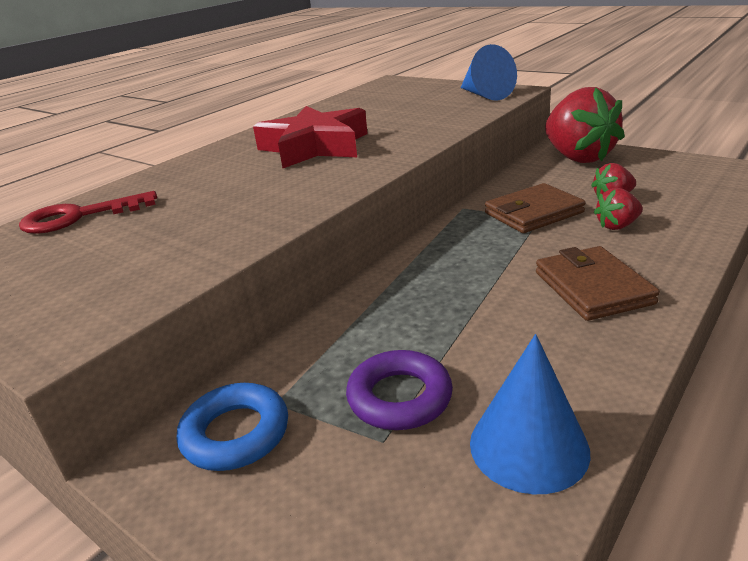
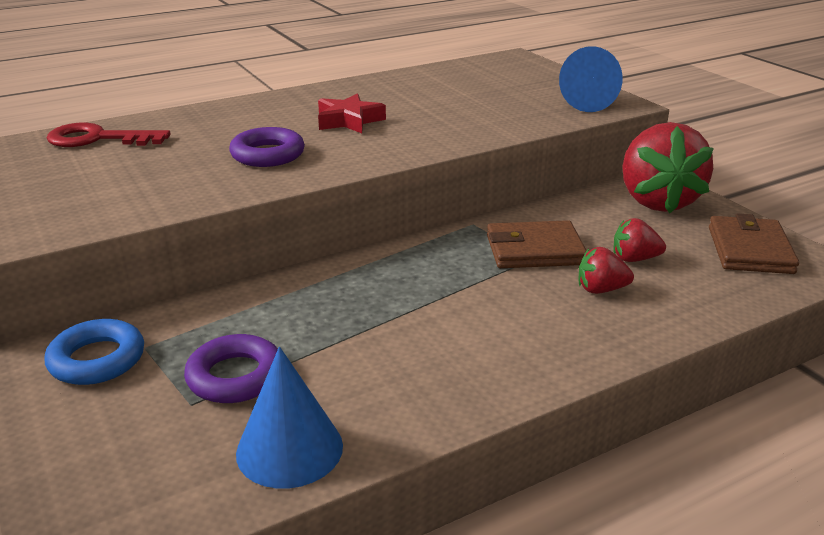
camera: 20 degrees right, 0 degrees up
(273, 187) = (267, 154): none -> purple ring
(315, 147) = (349, 120): red star -> red star, size x0.58
(592, 288) = (499, 342): brown wallet -> brown wallet (750, 250)

